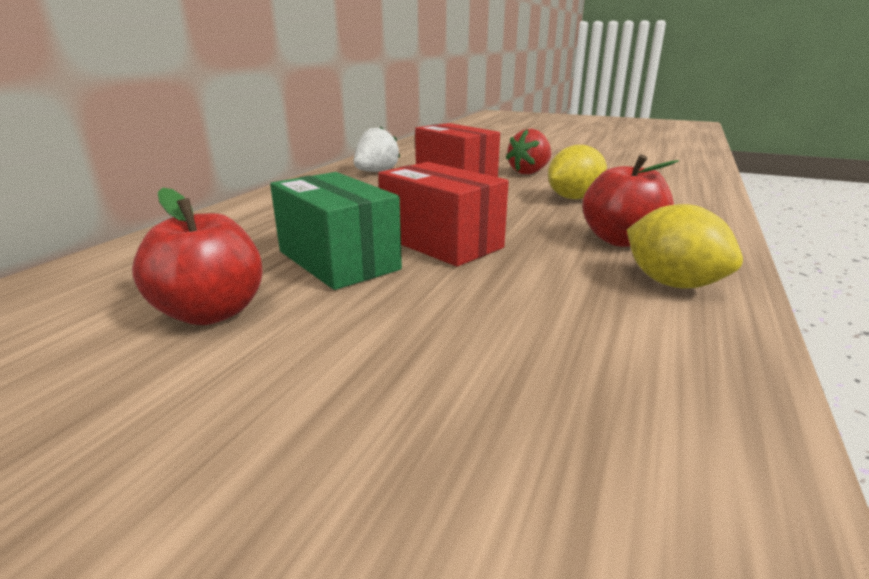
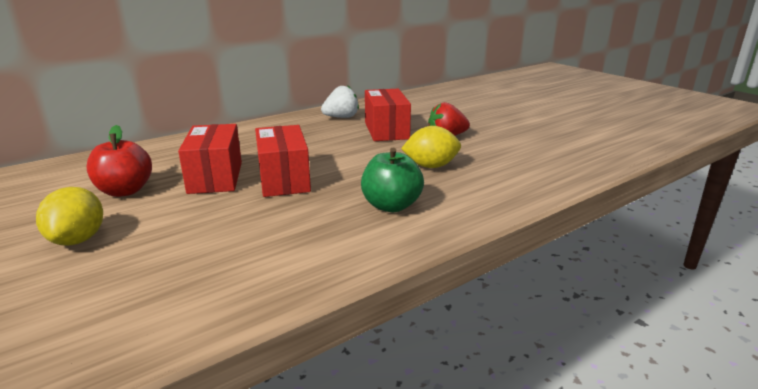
camera: 30 degrees right, 0 degrees up
(338, 260) = (215, 177): green box -> red box
(621, 240) = (391, 206): red apple -> green apple
(672, 283) = (357, 241): yellow lemon -> yellow lemon (78, 240)

